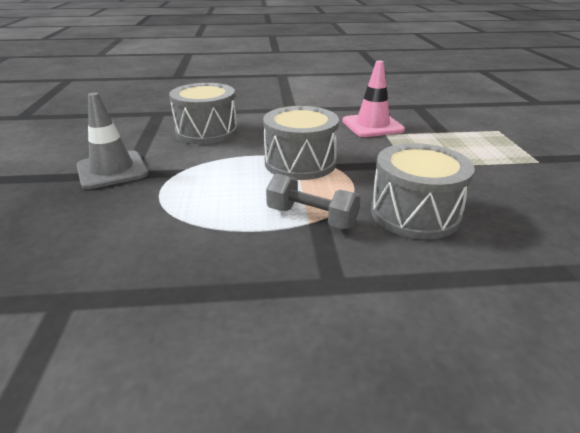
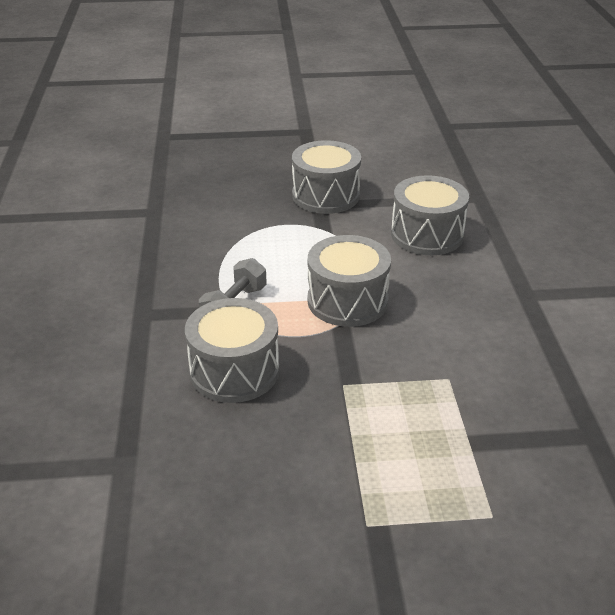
camera: 90 degrees right, 5 degrees up
(112, 170) = (325, 195): grey traffic cone -> grey drum
(372, 125) = (478, 368): pink traffic cone -> none

